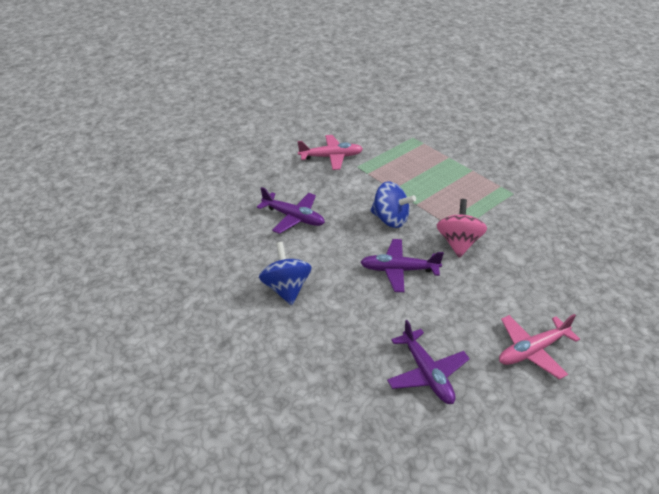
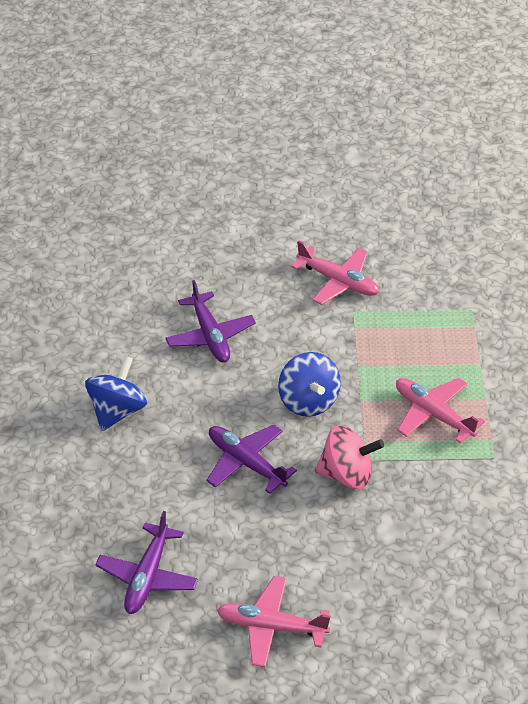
camera: 40 degrees right, 5 degrees up
(458, 243) = (347, 474): pink spinning top -> pink spinning top turned 45 degrees clockwise
(459, 190) = (433, 414): none -> pink plane

